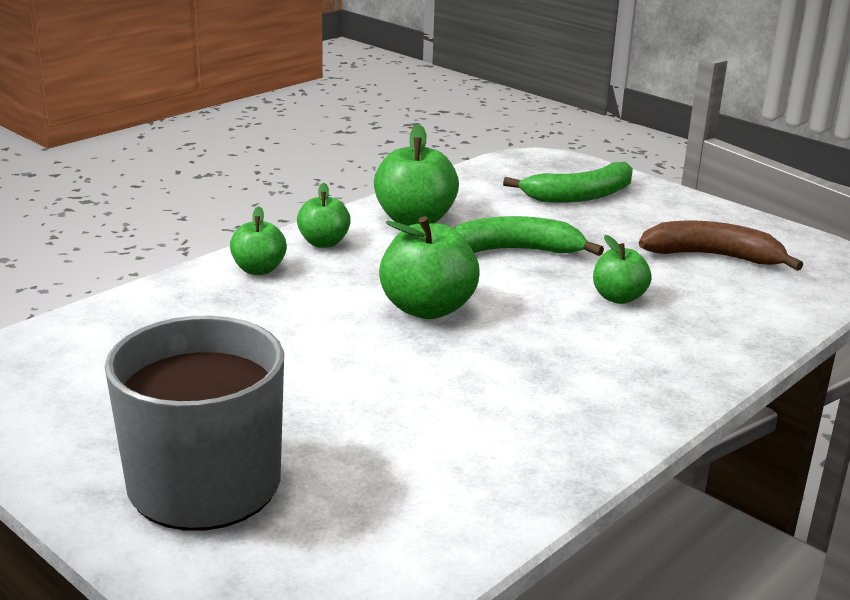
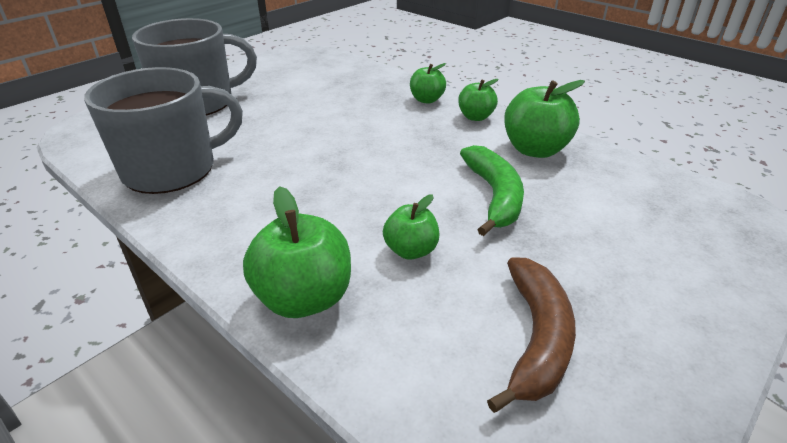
camera: 90 degrees right, 10 degrees up
(427, 309) = (379, 156): green apple -> green apple (304, 298)
(465, 472) = (172, 169): none -> grey mug
(580, 195) = (661, 243): green banana -> none

